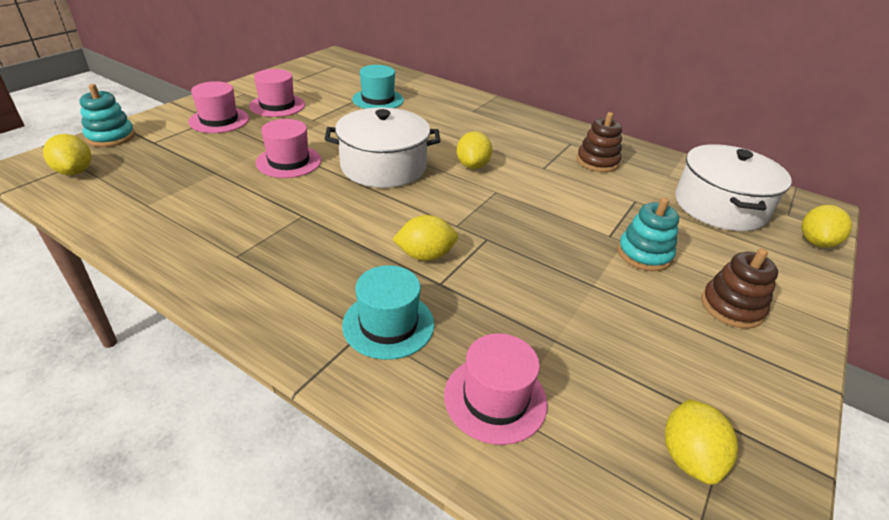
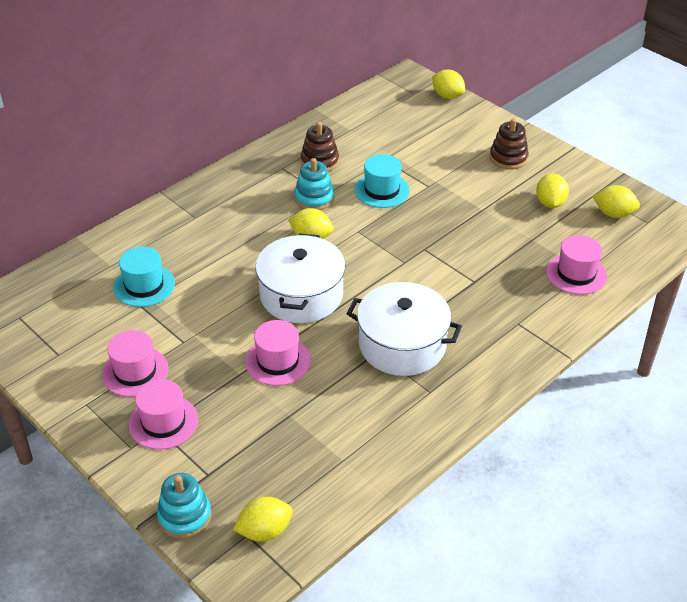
camera: 75 degrees left, 5 degrees up
(388, 324) = (513, 311): turquoise hat -> turquoise hat (382, 190)
(425, 255) = (441, 284): yellow lemon -> yellow lemon (550, 203)
(644, 254) = (452, 176): turquoise stacking toy -> turquoise stacking toy (314, 198)
(719, 206) = (398, 120): white pot -> white pot (402, 344)

